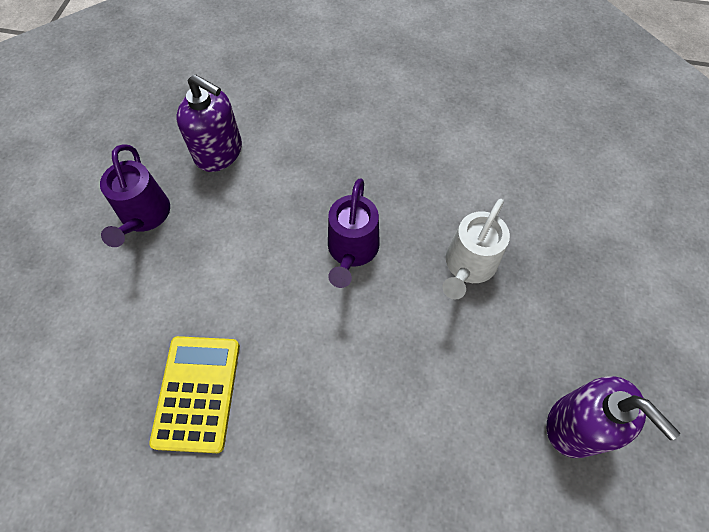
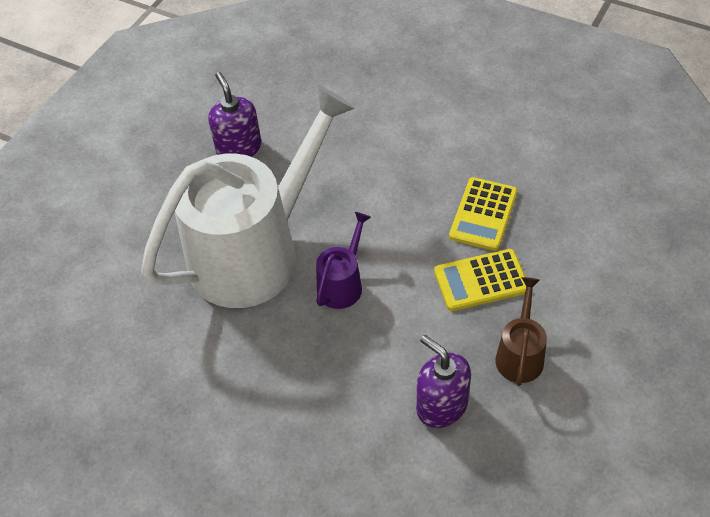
camera: 160 degrees left, 10 degrees down
(144, 216) = (520, 355): purple watering can -> brown watering can
(192, 292) = (481, 280): none -> yellow calculator
(468, 265) = (255, 252): white watering can -> white watering can, size x2.46

